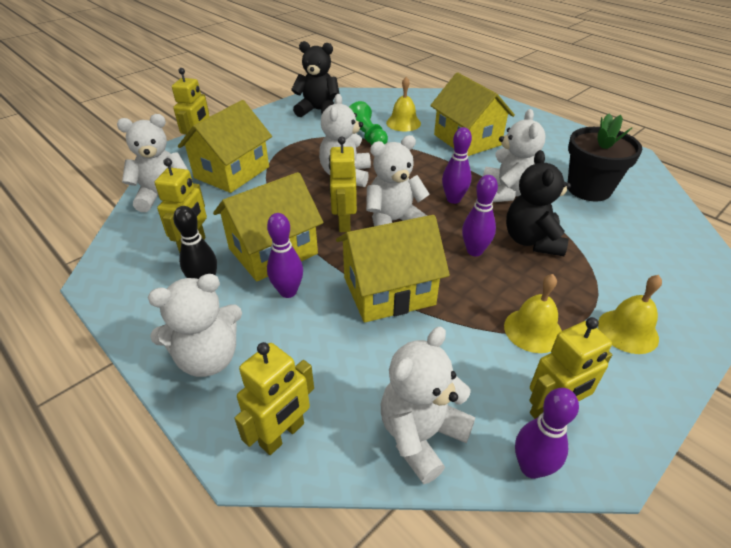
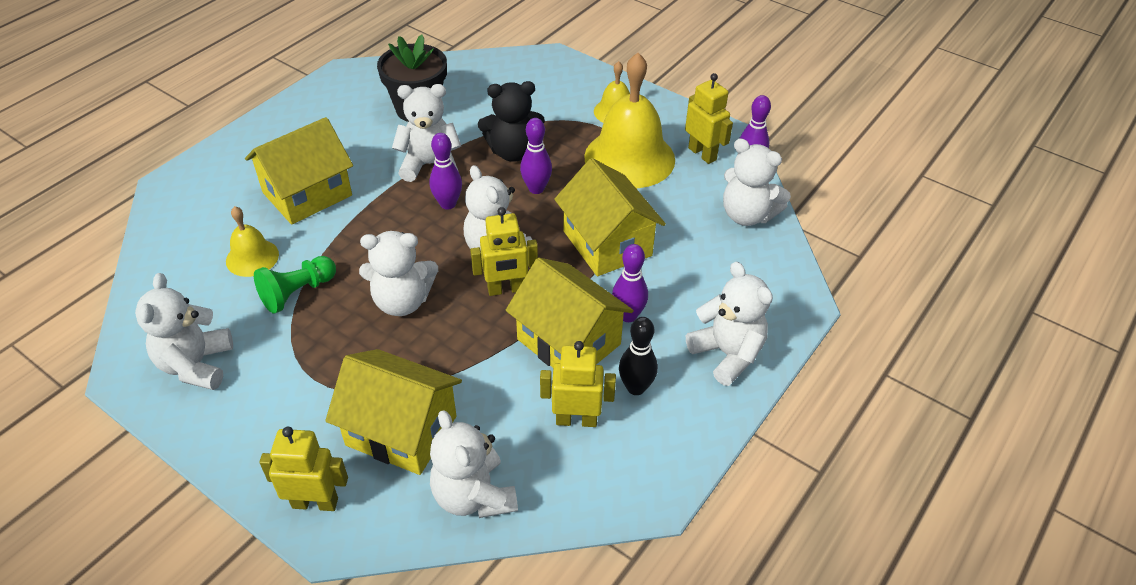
camera: 100 degrees left, 5 degrees up
(282, 435) = (778, 287): yellow robot -> none
(318, 111) = (196, 365): black teddy bear -> white teddy bear
(533, 330) = (629, 158): yellow bell -> yellow bell, size x1.96

